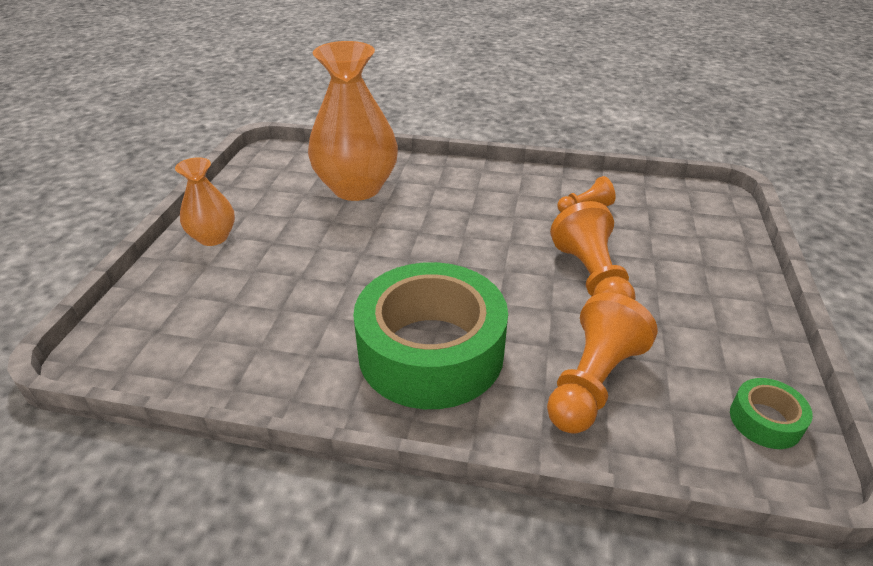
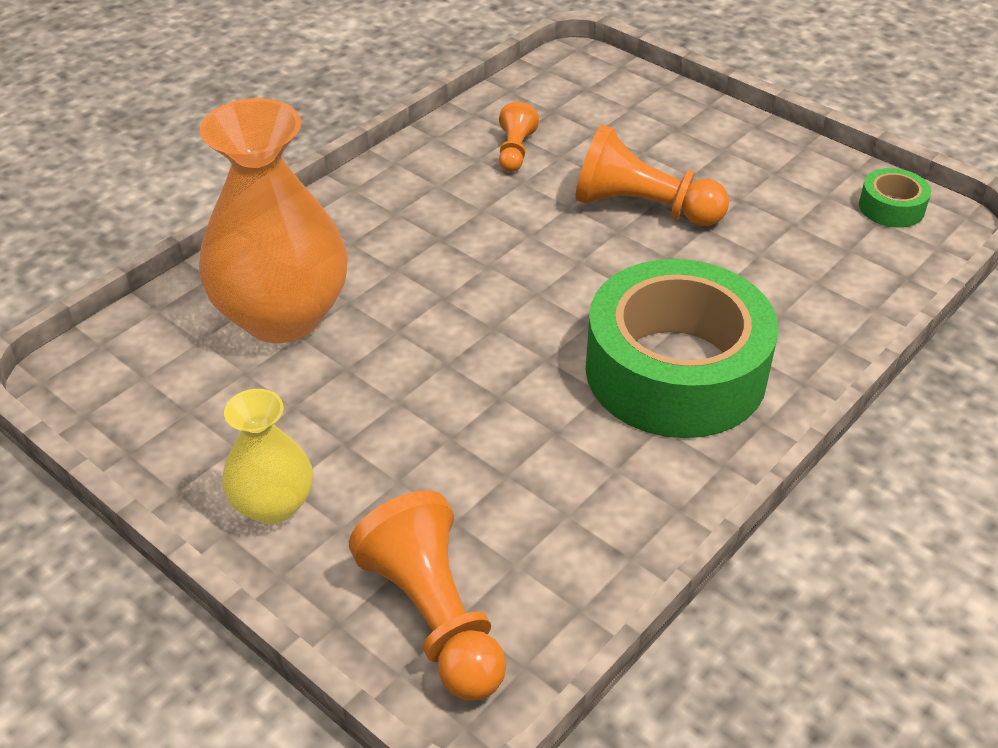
camera: 60 degrees left, 5 degrees up
(213, 237) = (273, 505): orange vase -> yellow vase
(592, 382) = (790, 280): orange pawn -> orange pawn (434, 617)

